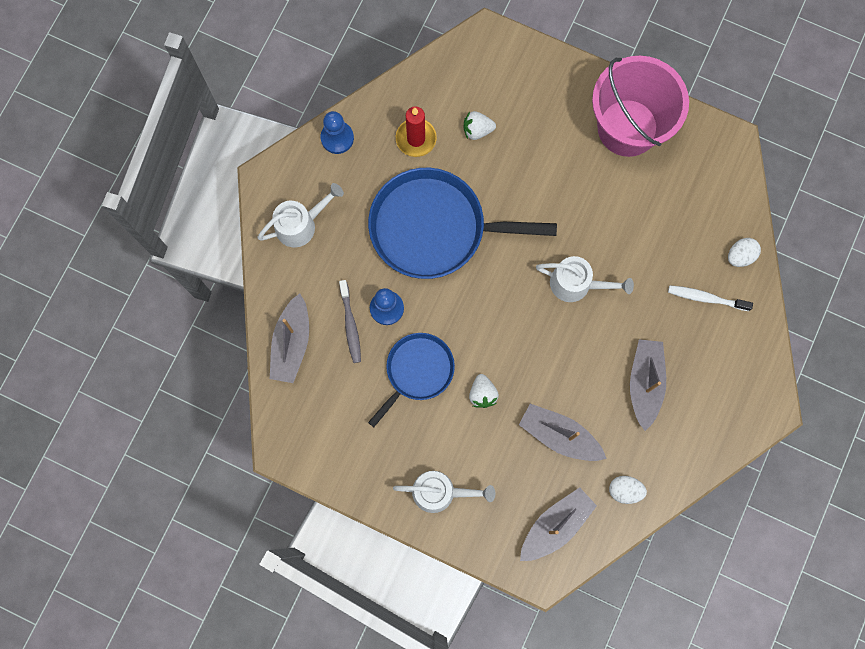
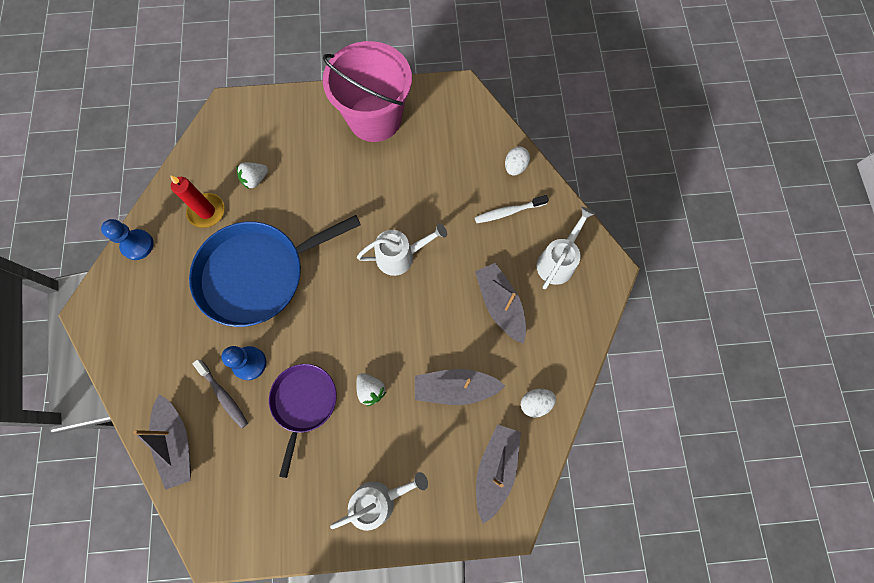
camera: 30 degrees left, 5 degrees down
(301, 224) = (138, 333): white watering can -> white watering can (558, 260)
(417, 371) = (304, 403): blue pan -> purple pan

